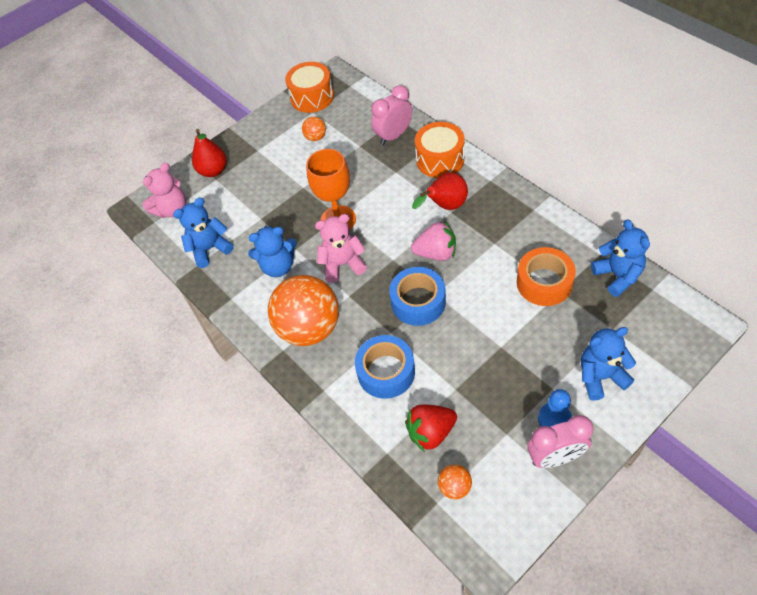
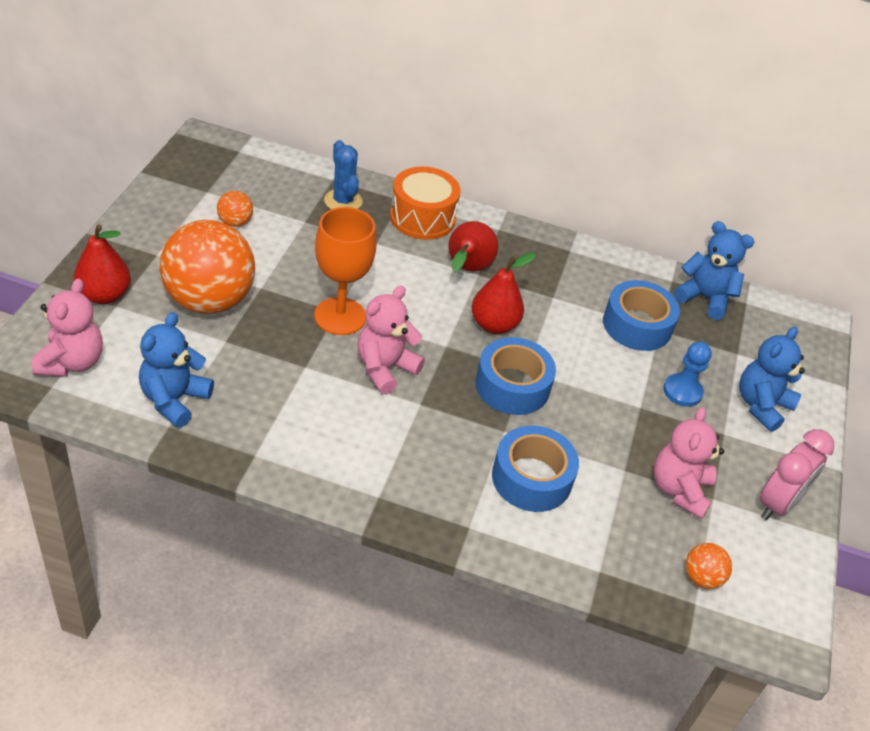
camera: 45 degrees left, 10 degrees down
(278, 266) = (296, 395): blue teddy bear -> none
(309, 328) = (396, 458): orange ball -> orange ball (209, 301)
(312, 97) = (193, 173): orange drum -> none
(393, 136) = (343, 201): pink clock -> blue cactus
(431, 432) = (633, 528): red strawberry -> none
(436, 253) = (494, 325): pink strawberry -> red pear
(485, 418) = (679, 490): none -> pink teddy bear
(544, 283) = (637, 325): orange tape -> blue tape
(554, 419) = (749, 464): blue pawn -> blue pawn (682, 391)

